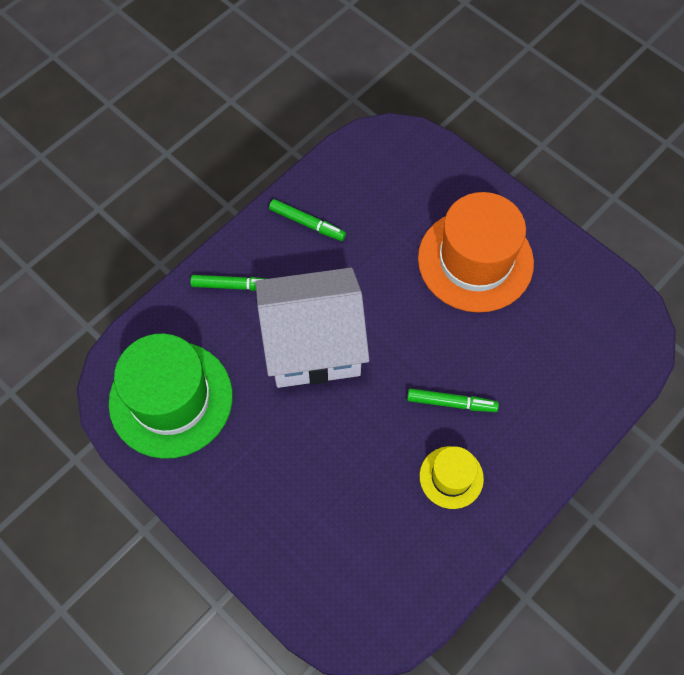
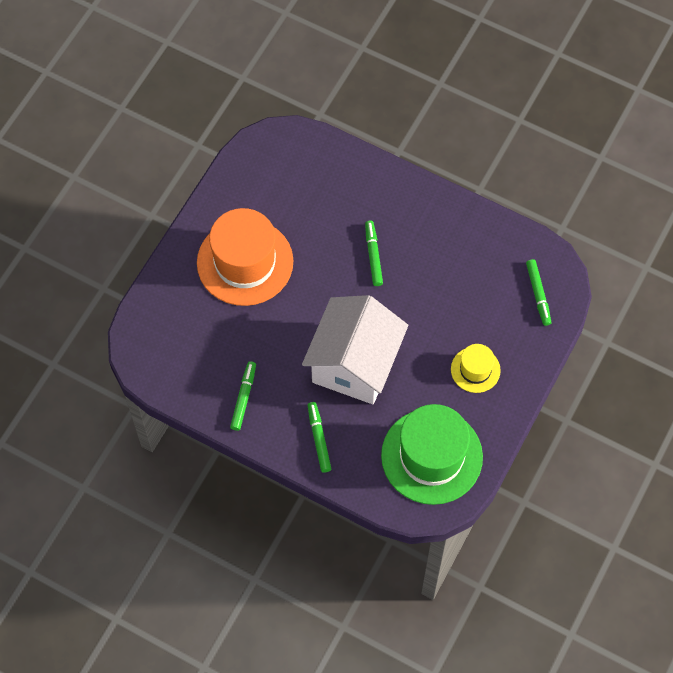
camera: 105 degrees left, 0 degrees up
(313, 345) = (354, 364): white house -> white house turned 45 degrees clockwise
(344, 596) = (538, 294): none -> green marker
(451, 477) = (431, 244): yellow hat -> yellow hat (475, 370)

